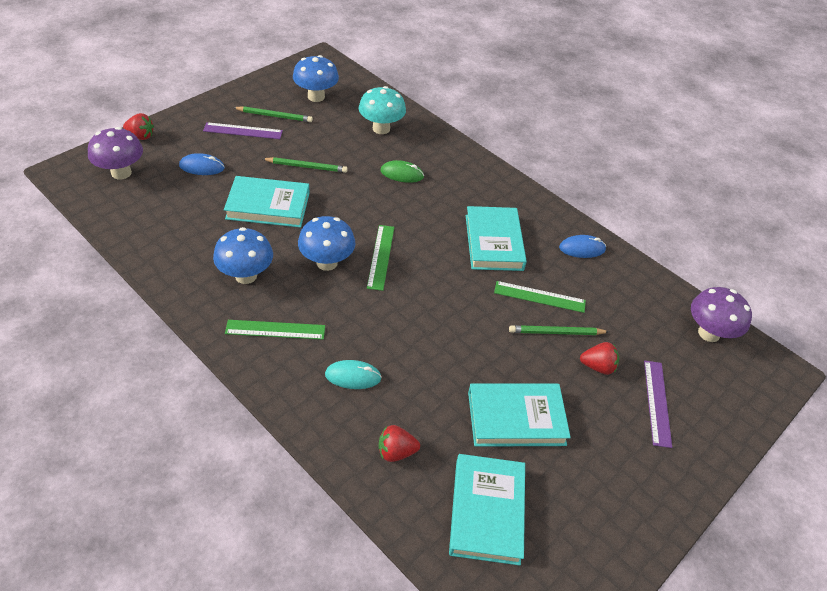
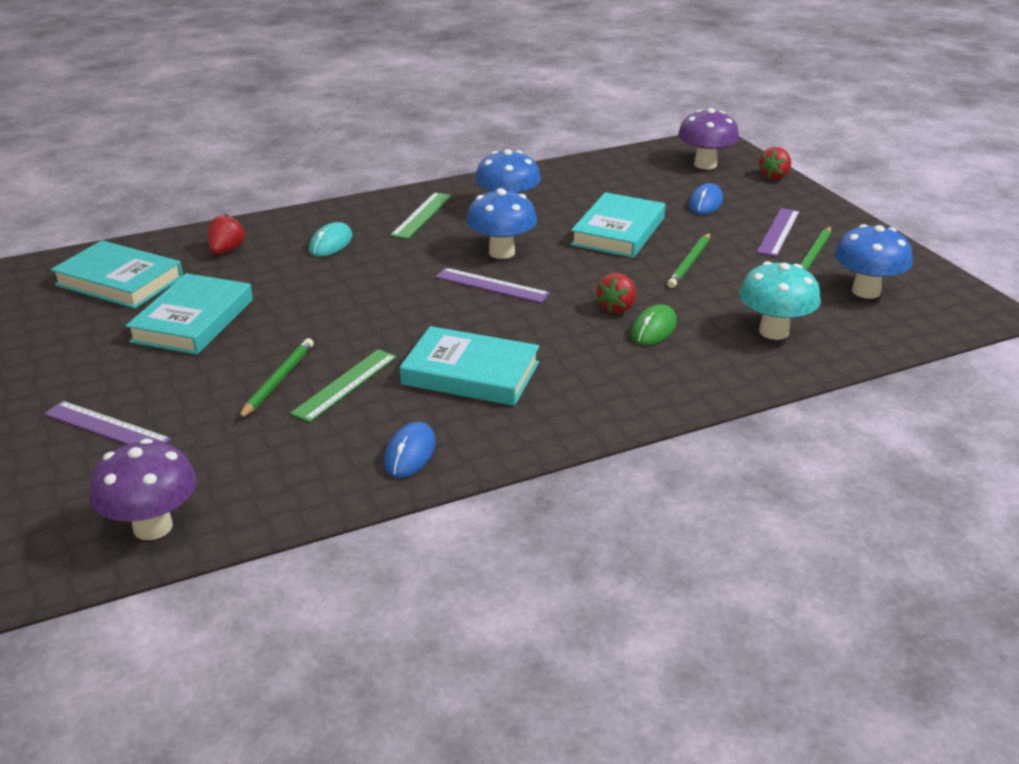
camera: 115 degrees right, 15 degrees down
(381, 257) = (492, 285): green ruler -> purple ruler
(597, 366) = (200, 397): red strawberry -> red strawberry (617, 308)

